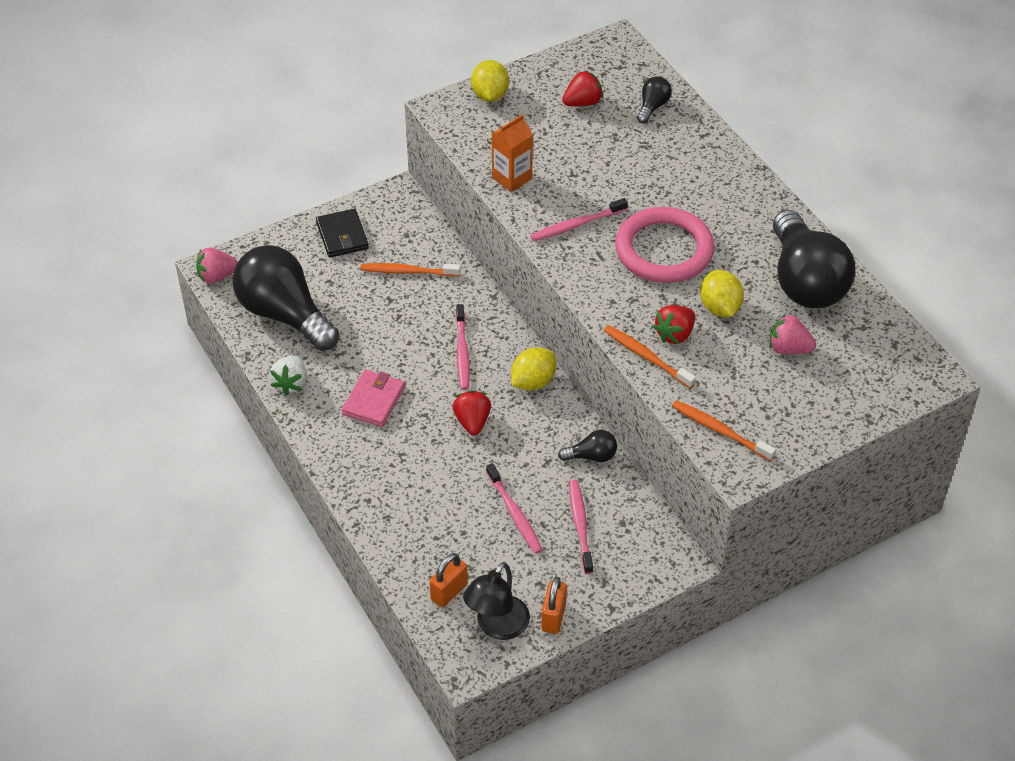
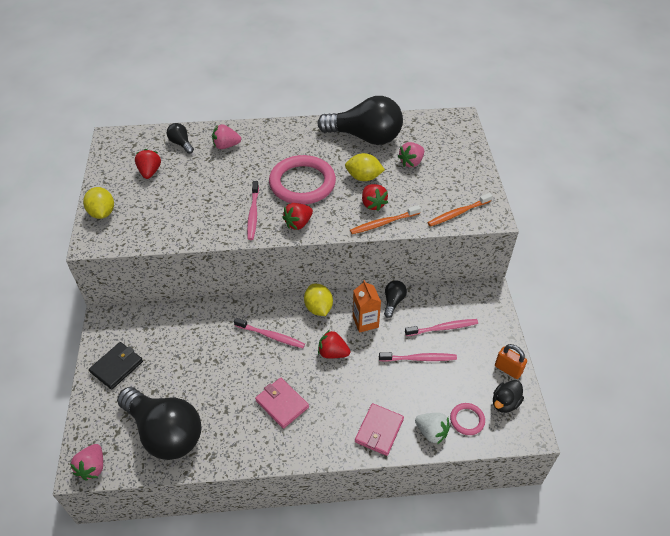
camera: 65 degrees left, 0 degrees up
(284, 314) = (165, 432): black light bulb -> black light bulb turned 120 degrees counterclockwise
(291, 383) = (234, 452): white strawberry -> white strawberry (431, 432)
(342, 236) = (117, 367): black wallet -> black wallet turned 60 degrees counterclockwise
(387, 506) = (379, 430): none -> pink wallet
(407, 271) = (179, 340): orange toothbrush -> none
(449, 592) = (467, 420): orange padlock -> pink ring
(490, 95) = (102, 213): yellow lemon -> yellow lemon turned 45 degrees clockwise
(497, 627) = (505, 403): black lamp -> black duck
(512, 178) = (187, 230): orange carton -> orange carton (365, 322)
(580, 525) = (443, 328): pink toothbrush -> pink toothbrush turned 150 degrees clockwise
(589, 273) = (298, 223): none -> red strawberry
(680, 149) = (226, 146): none -> pink strawberry

